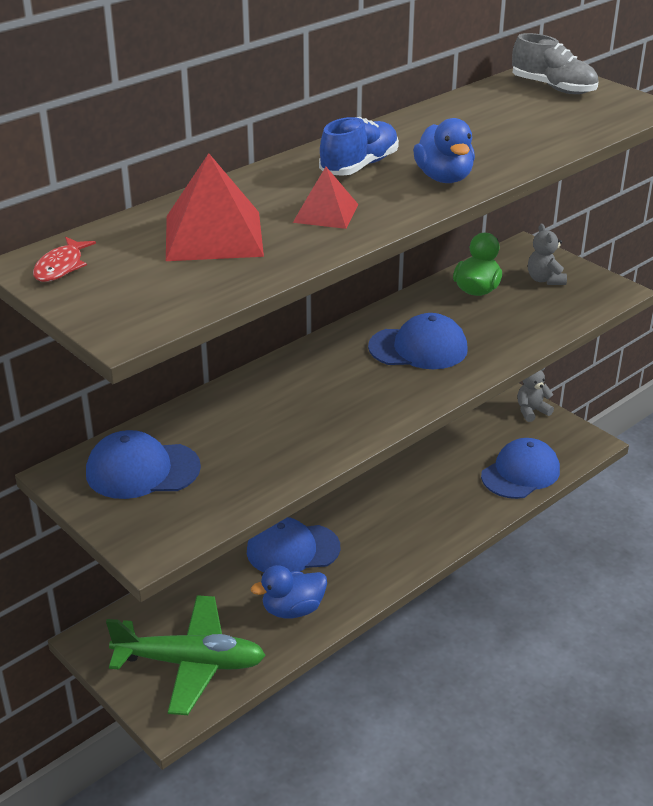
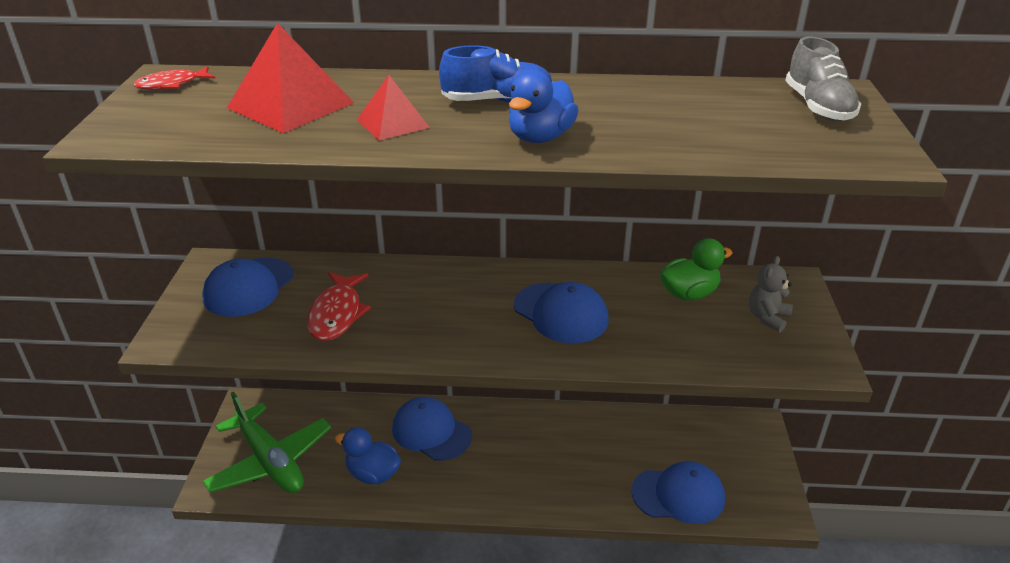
camera: 45 degrees right, 0 degrees up
(142, 470) = (249, 287): blue cap -> blue cap turned 105 degrees counterclockwise
(258, 444) = (337, 314): none -> red fish
(531, 411) = (761, 450): grey teddy bear -> none

